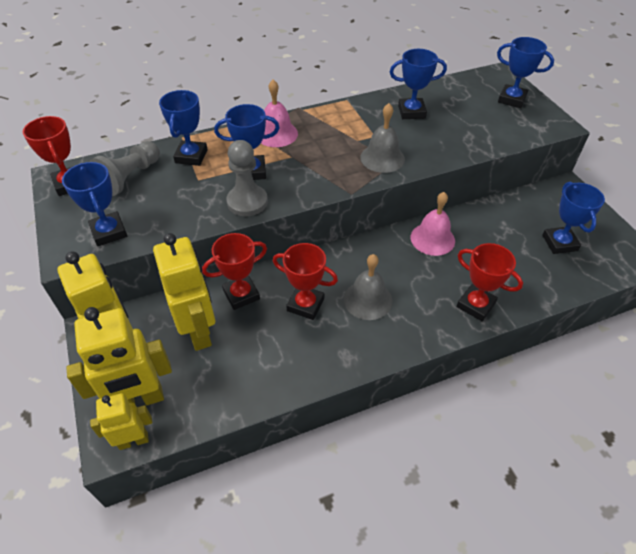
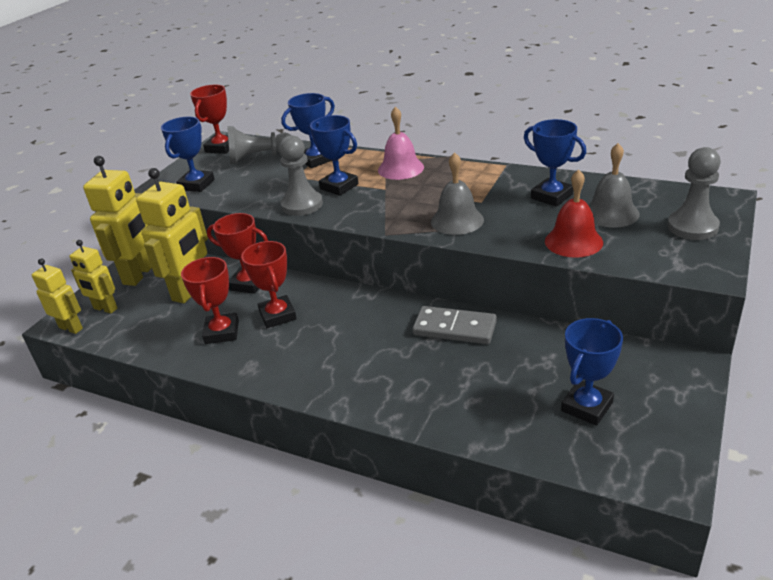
camera: 50 degrees right, 15 degrees down
(140, 400) = (105, 309): yellow robot -> yellow robot, size x0.59
(367, 300) = (325, 340): grey bell -> grey bell (611, 213)
(432, 239) = (454, 328): pink bell -> grey domino
(470, 139) = (573, 241): none -> red bell
(475, 305) = (406, 400): red trophy -> red trophy (222, 332)
(512, 99) = (692, 227): blue trophy -> grey pawn

